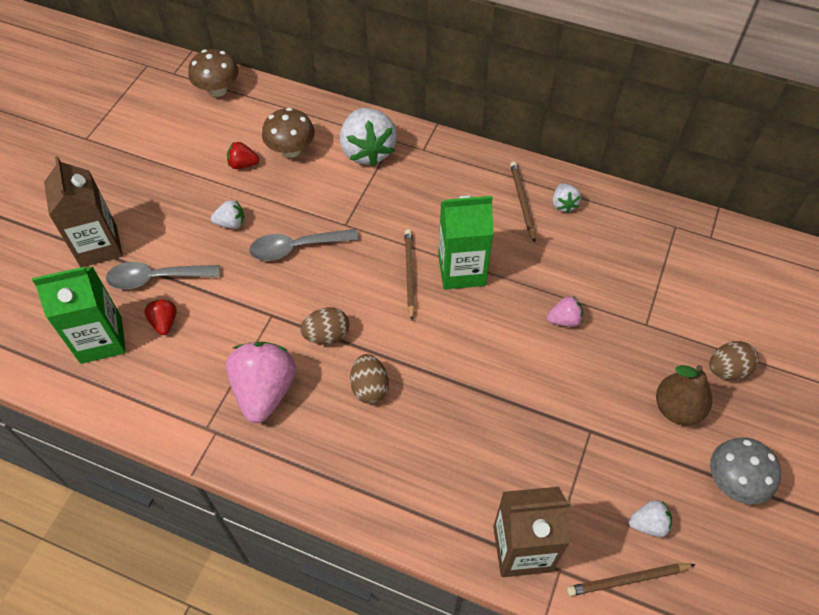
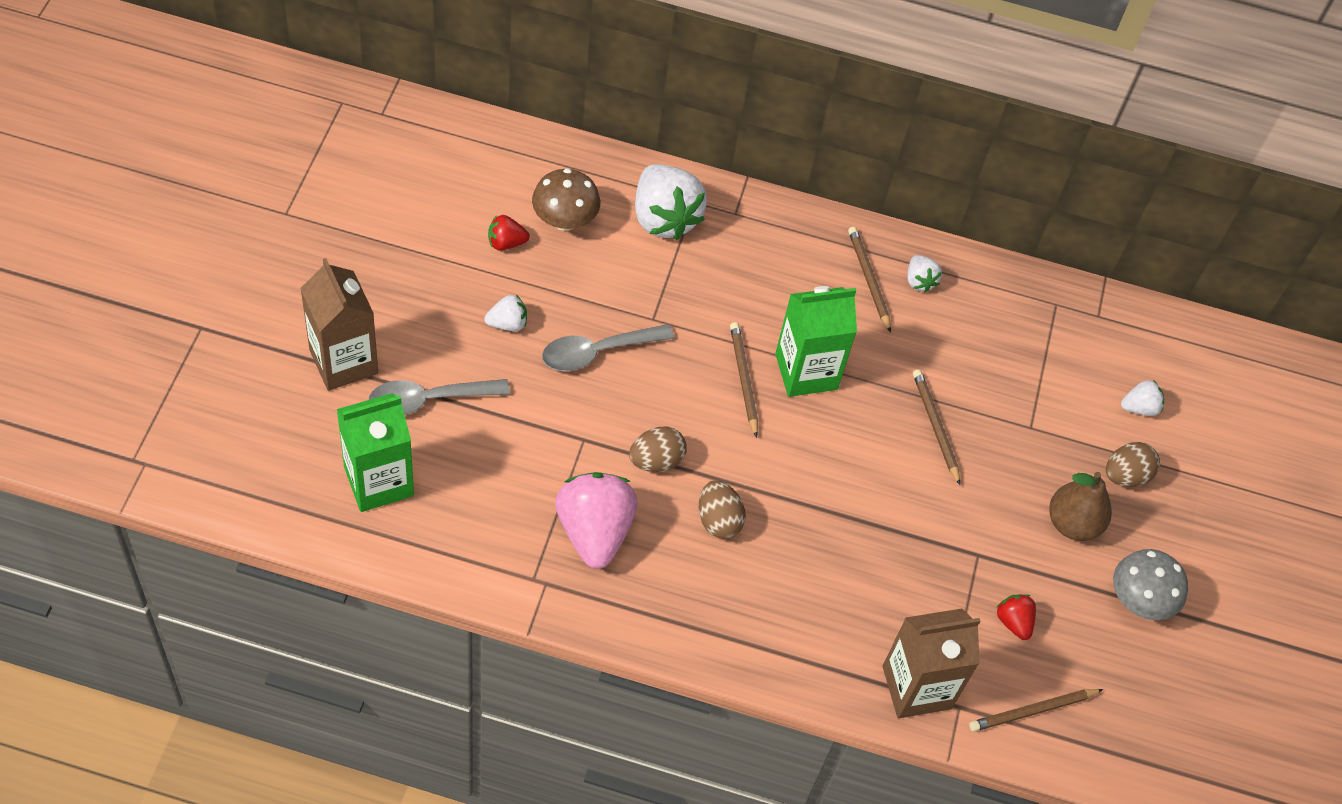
camera: 15 degrees left, 0 degrees up
(164, 322) = (453, 455): red strawberry -> red strawberry (1013, 622)
(218, 90) = (449, 137): brown mushroom -> none
(564, 320) = (935, 427): pink strawberry -> brown pencil
(648, 524) = (1050, 651): white strawberry -> white strawberry (1139, 408)

